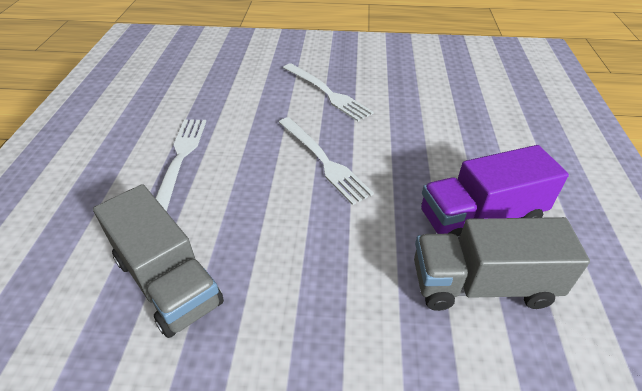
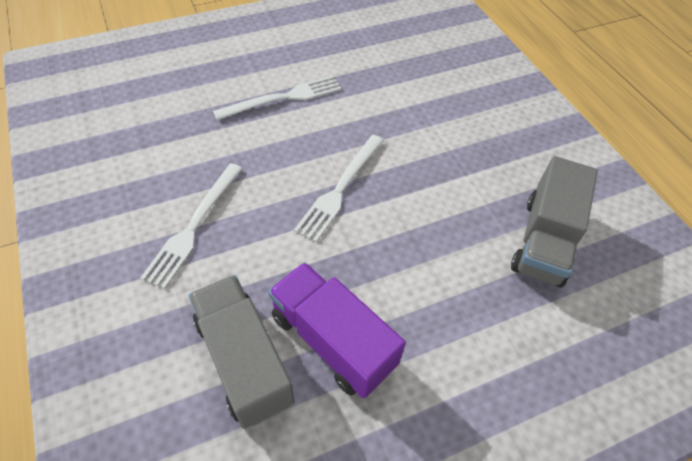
camera: 60 degrees right, 10 degrees up
(168, 281) = (160, 152): grey truck -> grey truck (544, 240)
(327, 93) = (448, 152): white fork -> white fork (194, 226)

